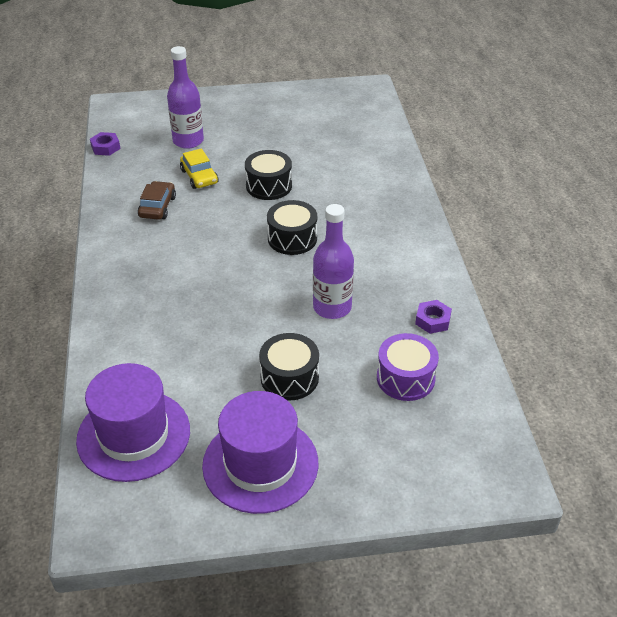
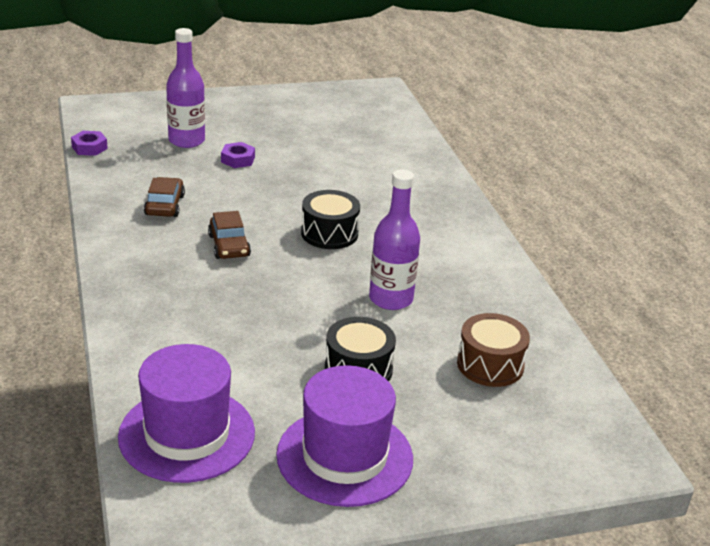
camera: 10 degrees left, 10 degrees down
(199, 177) = (207, 175): yellow car -> none
(204, 249) = (229, 246): none -> brown car
(269, 186) = (290, 183): black drum -> none
(405, 378) = (490, 365): purple drum -> brown drum
(432, 320) = (506, 308): purple nut -> purple nut (238, 159)

